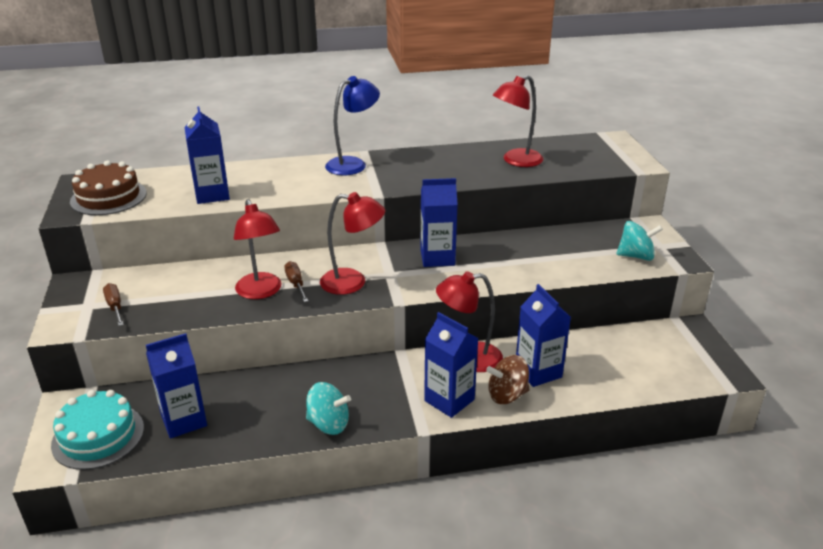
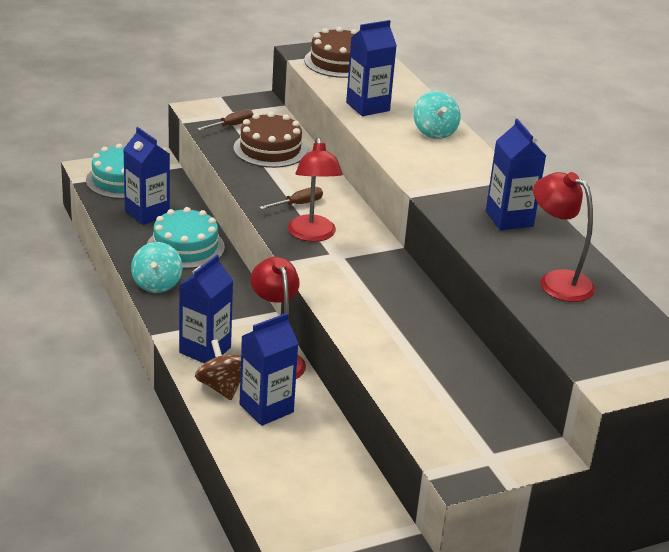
camera: 75 degrees right, 0 degrees up
(181, 288) = (270, 149): none -> brown cake
(261, 292) = (277, 188): red lamp -> none
(265, 397) = (185, 247): none -> turquoise cake
(353, 164) = (480, 172): blue lamp -> none
(437, 258) = (383, 283): blue carton -> blue carton (509, 219)
(636, 256) = (454, 435): turquoise spinning top -> turquoise spinning top (434, 132)

